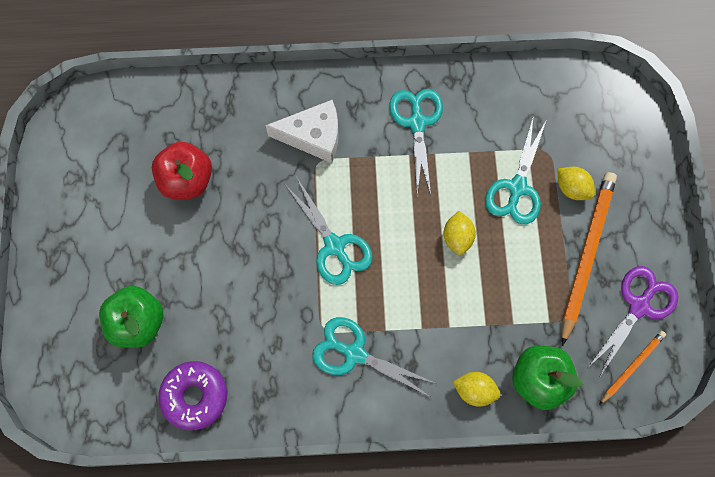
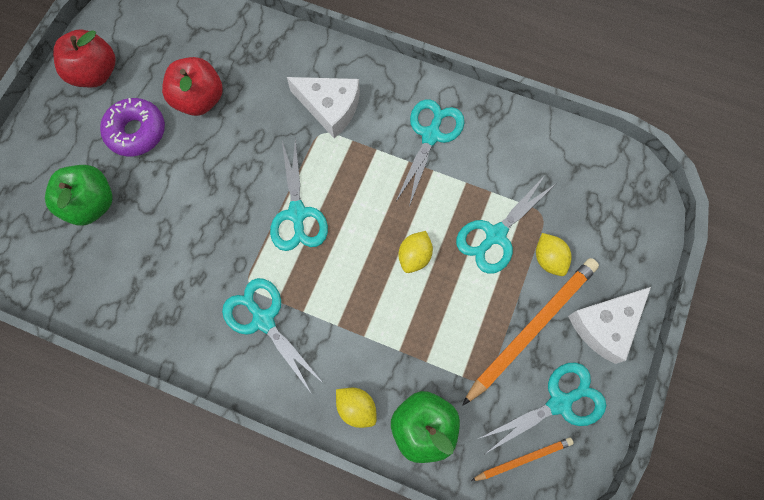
camera: 25 degrees right, 0 degrees up
(71, 198) = (95, 73): none -> red apple
(195, 396) = (103, 292): purple donut -> purple donut (136, 132)
(639, 306) = (560, 403): purple scissors -> turquoise scissors
(645, 224) = (605, 325): none -> white cheese

